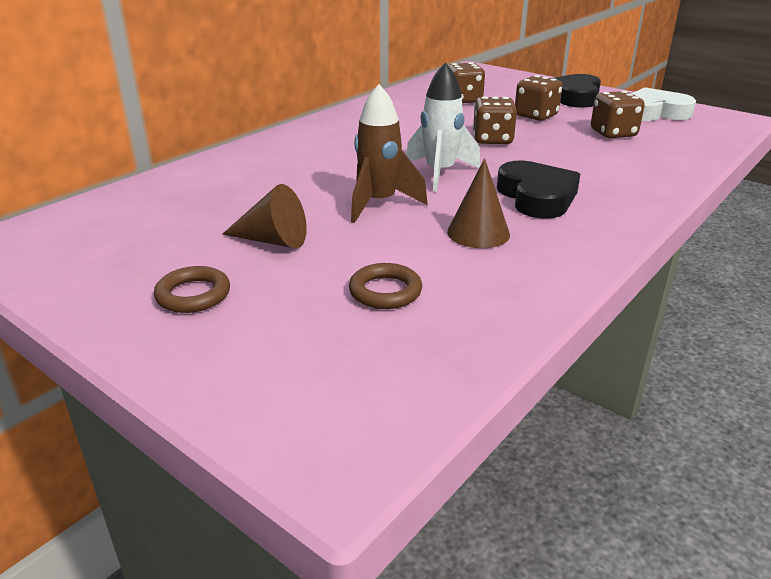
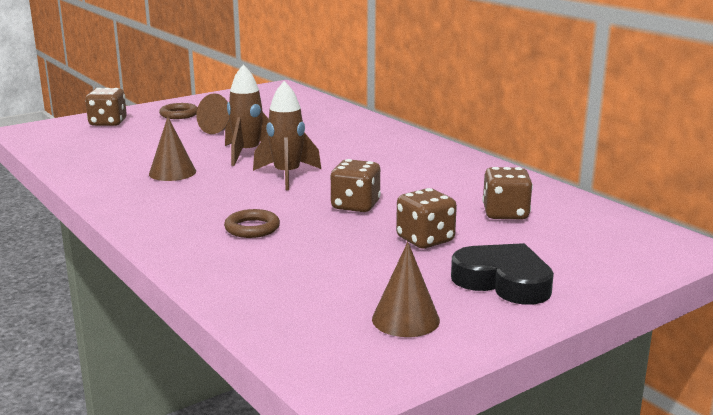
camera: 105 degrees right, 10 degrees down
(385, 291) = (133, 145): brown ring -> brown ring (252, 228)
(440, 173) = (287, 176): white rocket -> brown rocket
(537, 197) = (208, 198): black heart -> none
(613, 133) = (336, 267): brown dice -> brown dice (108, 123)
(654, 112) = (405, 319): white heart -> brown cone

